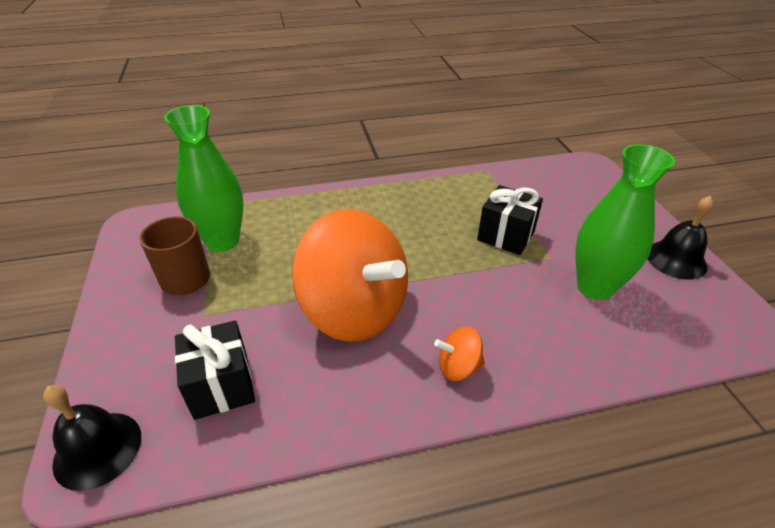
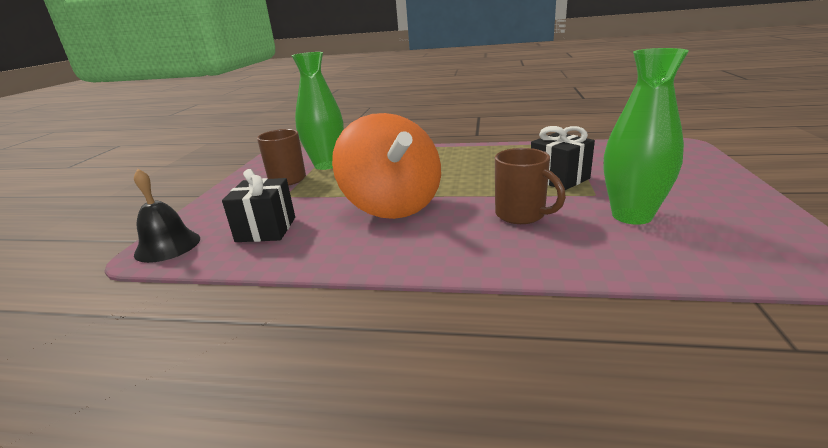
camera: 25 degrees right, 15 degrees down
(458, 367) = (454, 245): orange spinning top -> none
(499, 303) = (522, 215): none -> brown mug
(676, 259) = (746, 207): black bell -> none

